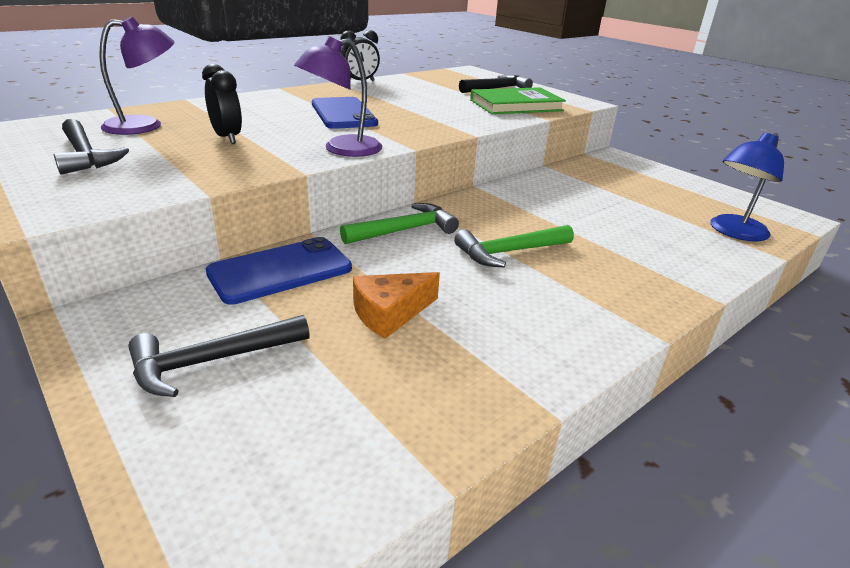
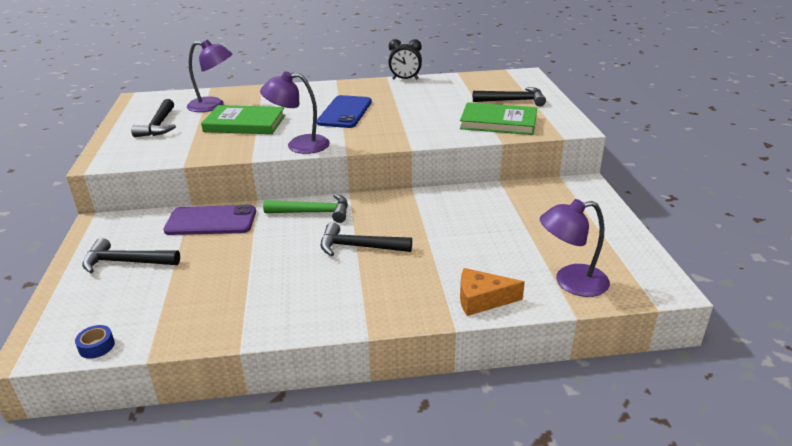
camera: 35 degrees right, 0 degrees up
(227, 138) = (245, 123): black clock -> green book
(280, 270) = (211, 221): blue phone -> purple phone
(335, 511) = (96, 346): none -> blue tape
(390, 313) = (234, 264): orange cheese -> orange cheese (482, 300)
(510, 252) = (359, 247): green hammer -> black hammer
(733, 232) = (571, 282): blue lamp -> purple lamp

